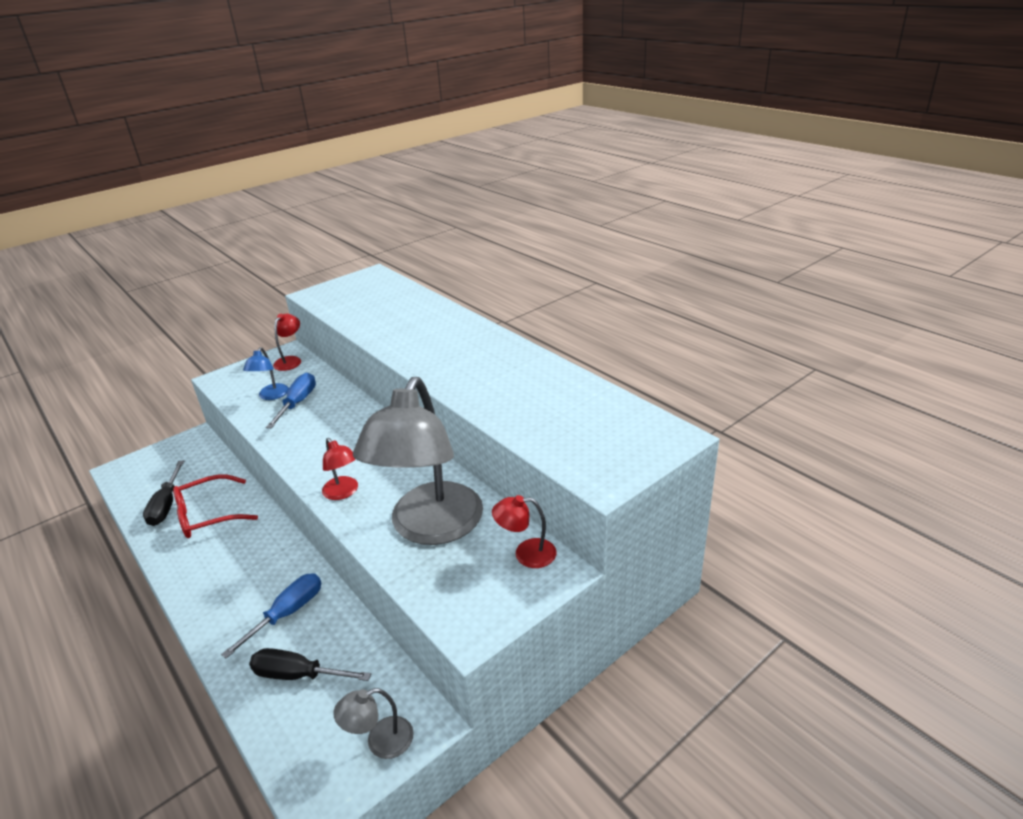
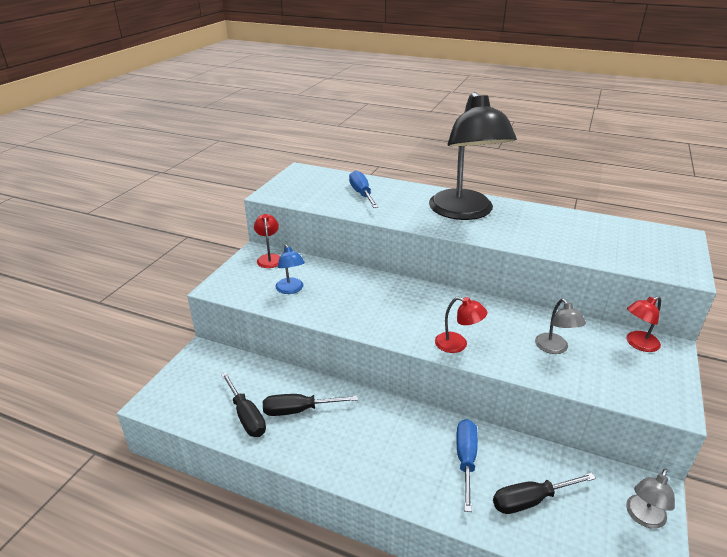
camera: 30 degrees left, 0 degrees up
(208, 515) = (299, 410): red glasses -> black screwdriver
(297, 403) = (323, 289): blue screwdriver -> blue screwdriver (362, 194)
(430, 528) = (555, 348): grey lamp -> grey lamp, size x0.42
(462, 351) = (465, 212): none -> black lamp

